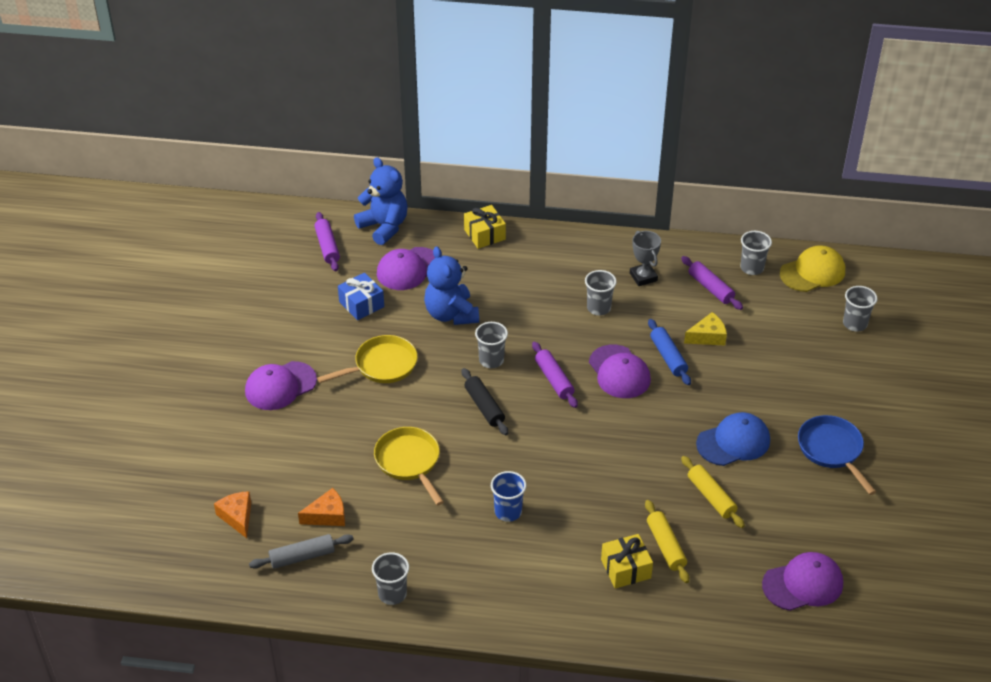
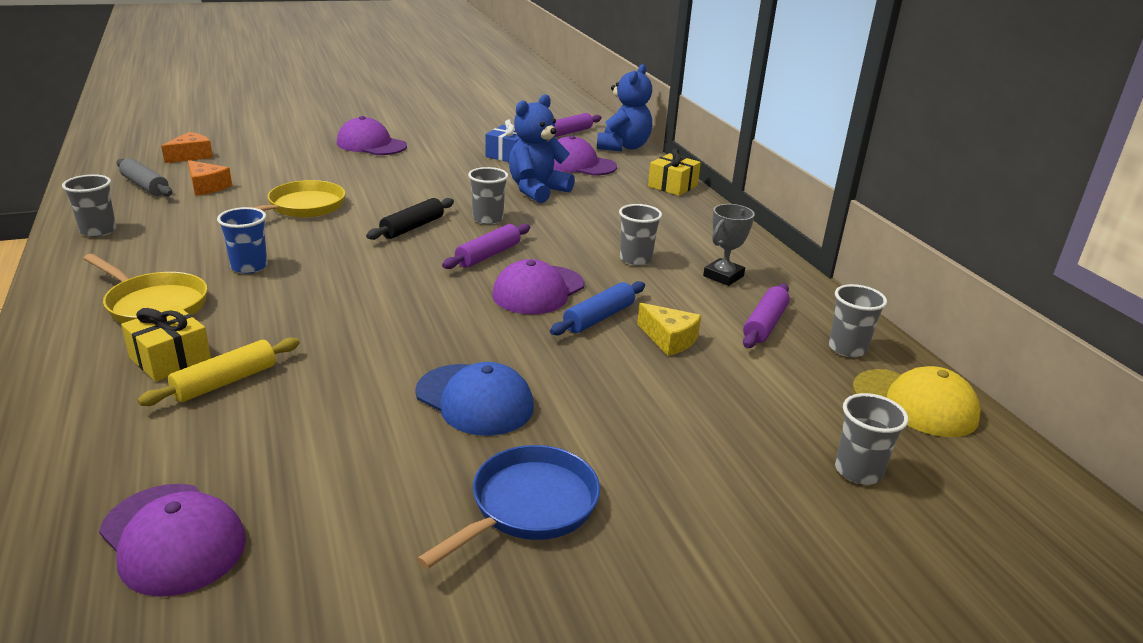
camera: 60 degrees right, 15 degrees down
(382, 366) = (433, 175): yellow pan -> yellow pan (153, 305)
(711, 497) = (345, 402): yellow rolling pin -> none

